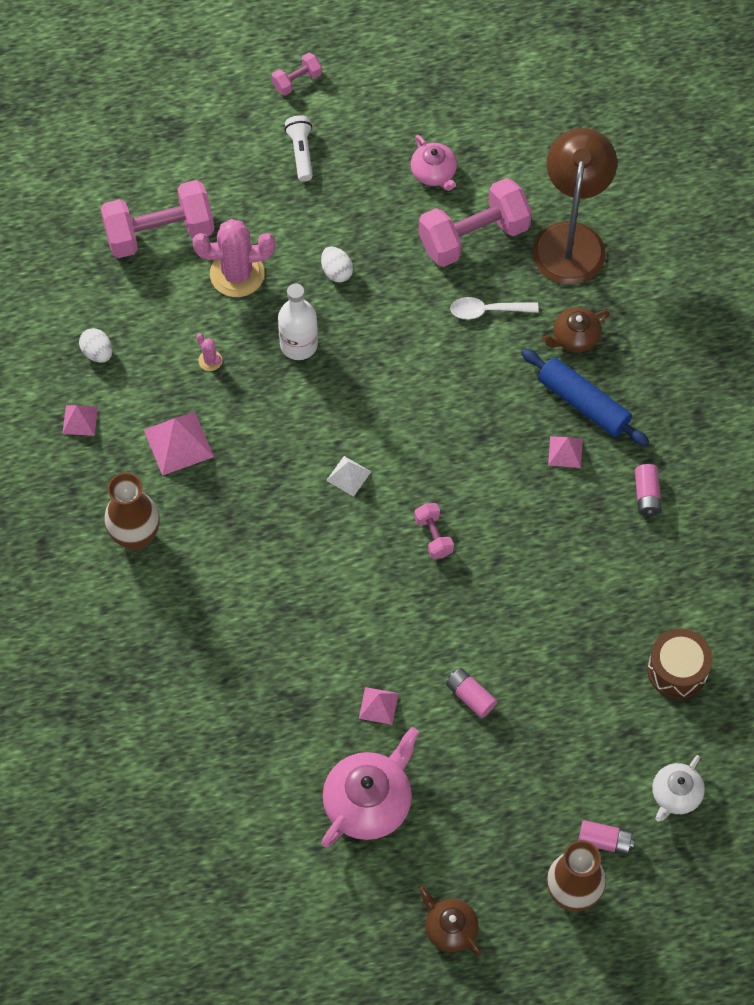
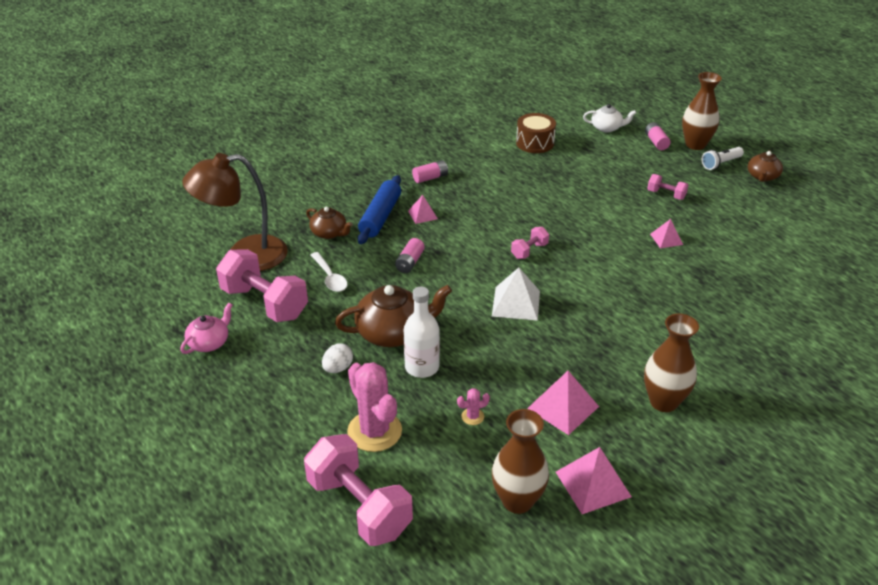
camera: 115 degrees left, 25 degrees down
(80, 420) = (593, 484): pink pyramid -> pink pyramid, size x1.69
(97, 352) = (517, 500): white egg -> brown vase
(210, 360) = (472, 416): pink cactus -> pink cactus turned 45 degrees clockwise
(297, 81) = (131, 467): pink dumbbell -> pink dumbbell (666, 194)
(301, 152) = (218, 434): white flashlight -> white flashlight (720, 164)
(348, 476) = (516, 303): white pyramid -> white pyramid, size x1.69
(363, 338) = (393, 332): none -> brown teapot
(369, 802) = (729, 225): pink teapot -> none
(470, 696) = (623, 206): pink battery -> pink battery (410, 262)

